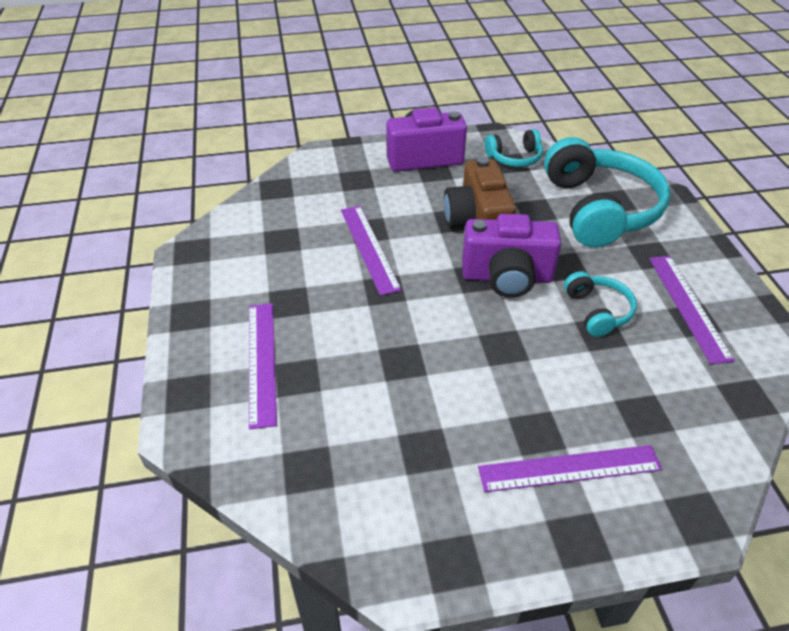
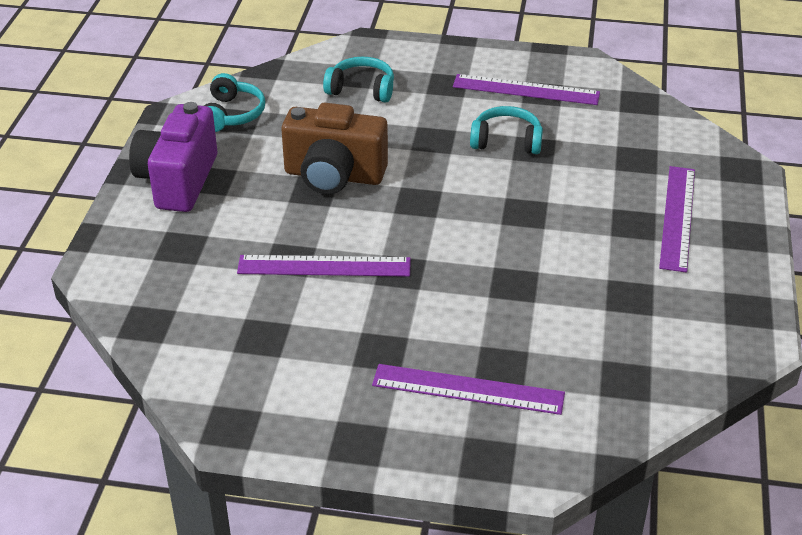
camera: 70 degrees left, 5 degrees down
(507, 277) = (430, 181): purple camera -> none
(599, 209) = (361, 89): turquoise headphones -> turquoise headphones, size x0.48

